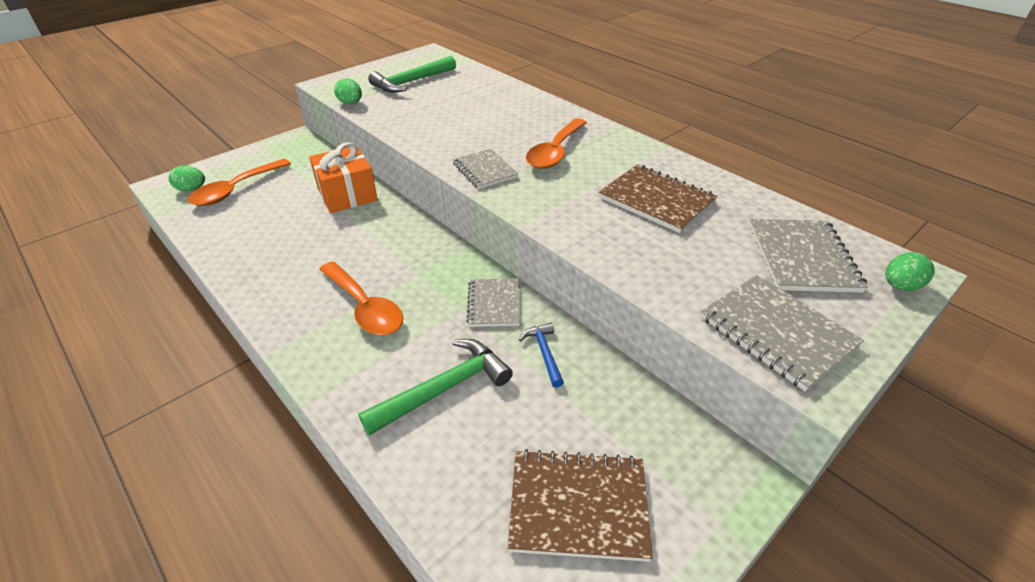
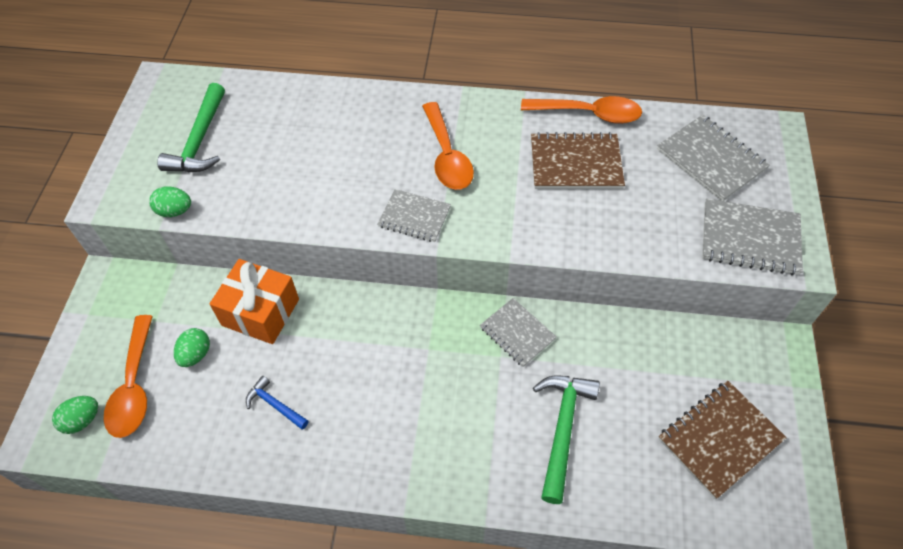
camera: 40 degrees left, 15 degrees up
(365, 307) = (427, 411): orange spoon -> orange spoon (589, 114)
(544, 353) = (594, 348): blue hammer -> blue hammer (275, 405)
(900, 286) = (779, 148): green egg -> green egg (196, 354)

